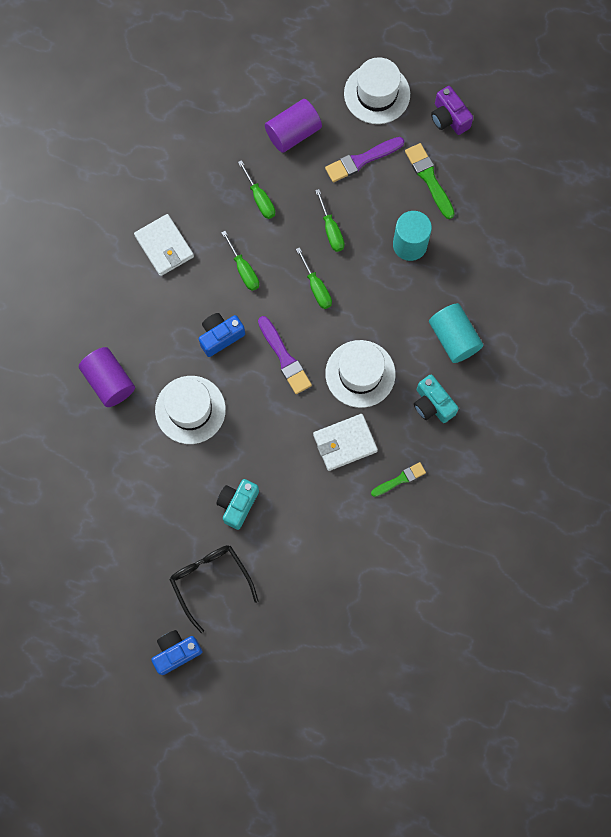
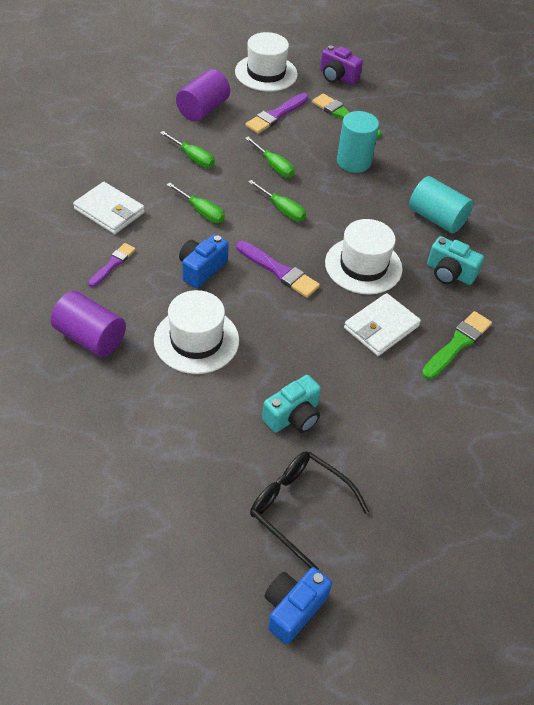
camera: 25 degrees left, 25 degrees down
(149, 309) = (113, 264): none -> purple brush
(237, 504) = (293, 416): turquoise camera -> turquoise camera turned 135 degrees counterclockwise
(400, 479) = (457, 344): green brush -> green brush, size x1.52

